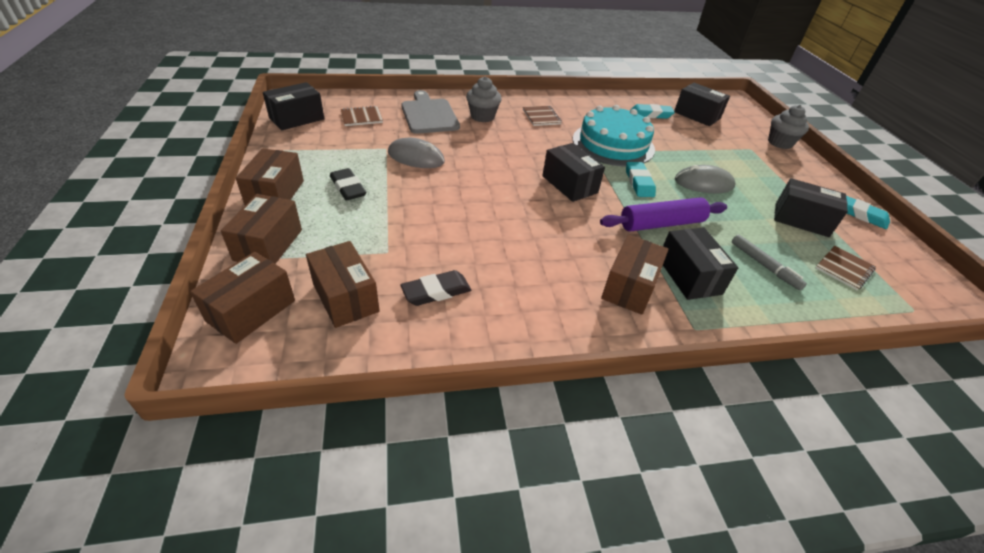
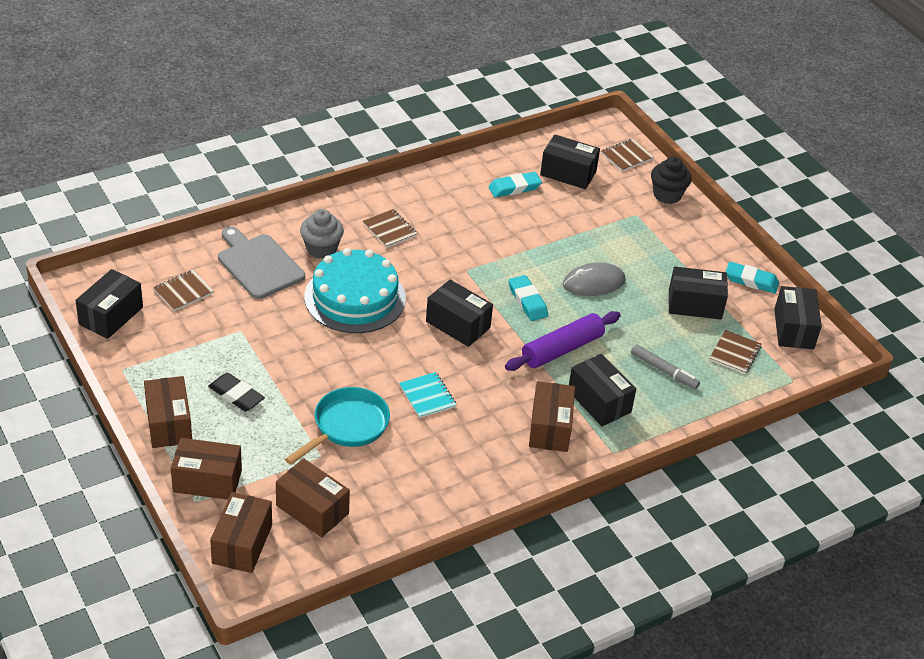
camera: 20 degrees left, 0 degrees up
(268, 245) = (207, 481): brown box -> brown box turned 75 degrees counterclockwise
(416, 157) = (281, 334): grey mouse -> none
(428, 234) = (347, 426): none -> turquoise pan
(436, 291) = (386, 481): black eraser -> none
(516, 229) = (427, 396): none -> turquoise notebook
(613, 144) = (485, 251): turquoise cake -> turquoise cake (355, 297)
(747, 115) = (626, 156): none -> brown notebook
(780, 143) = (667, 195): grey cupcake -> black cupcake
(910, 263) = (793, 329): none -> black box

